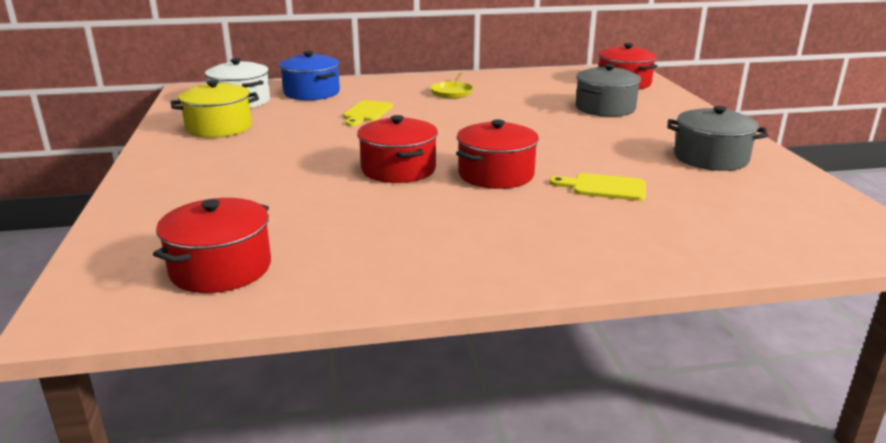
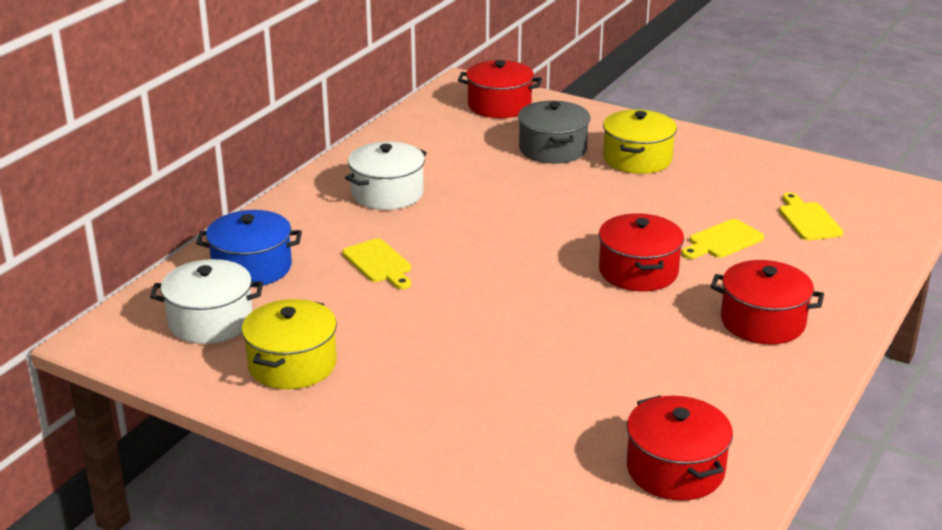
camera: 50 degrees left, 5 degrees up
(398, 169) = (565, 310): red pot -> red pot (762, 322)
(452, 92) = (387, 193): yellow pan -> white pot
(655, 130) = (637, 159): none -> yellow pot
(710, 158) = (723, 171): grey pot -> none
(716, 207) = (808, 220): none -> yellow cutting board

